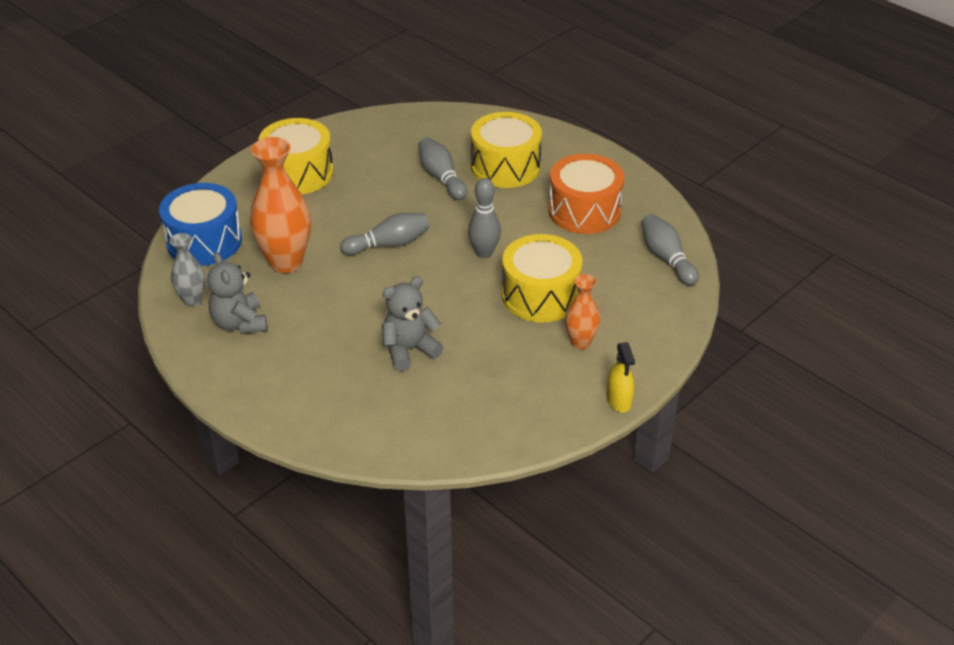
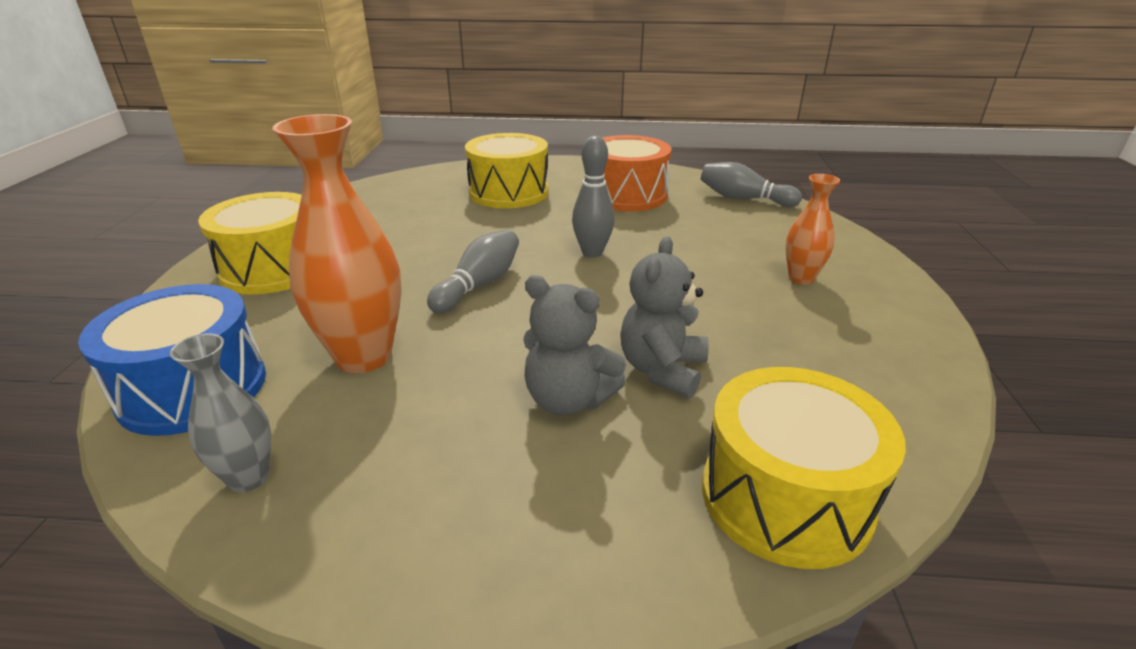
camera: 40 degrees left, 10 degrees down
(239, 323) = (376, 466): grey teddy bear -> grey teddy bear (568, 400)
(441, 177) = (457, 218): grey bowling pin -> none
(540, 295) = (700, 261): yellow drum -> yellow drum (785, 497)
(619, 400) = (921, 305): yellow spray bottle -> none

